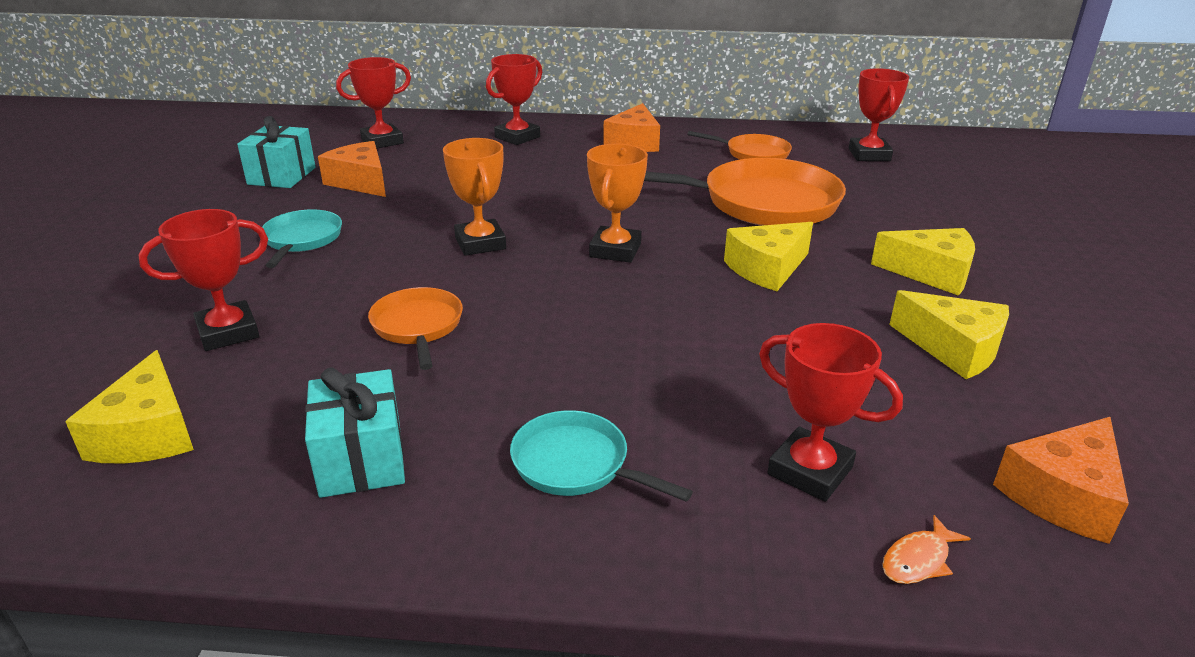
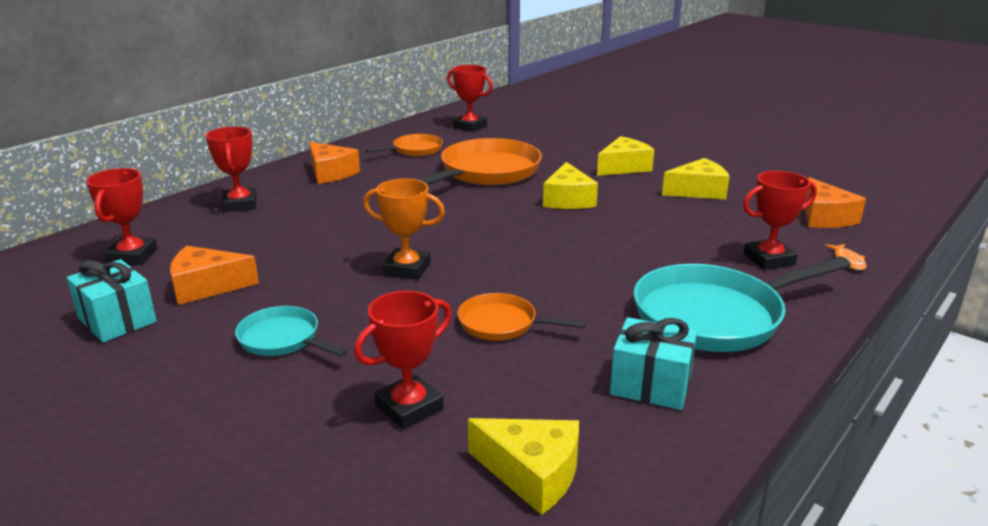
camera: 55 degrees left, 5 degrees down
(228, 332) = (409, 407): red trophy -> red trophy turned 45 degrees clockwise
(577, 464) = (715, 316): turquoise pan -> turquoise pan, size x1.90
(615, 250) = (485, 230): orange trophy -> none

